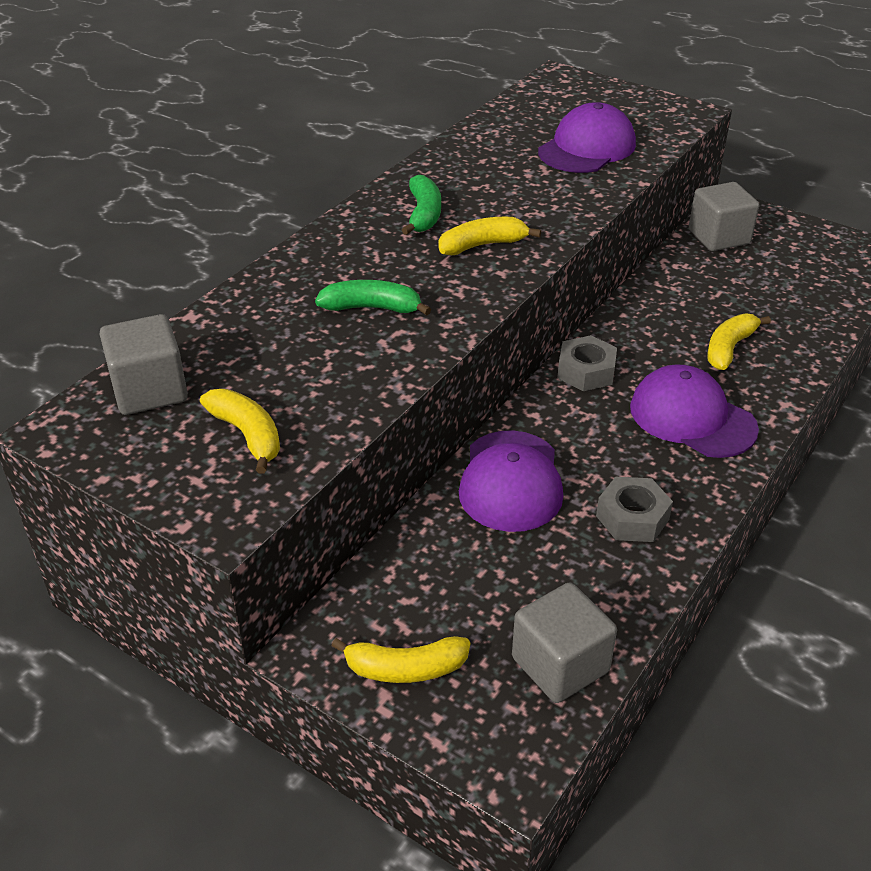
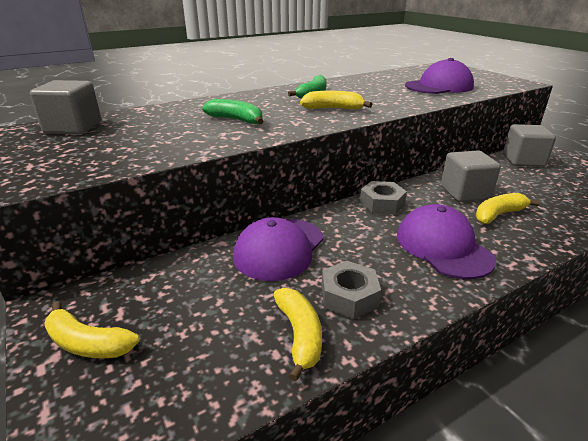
camera: 25 degrees right, 10 degrees down
(248, 435) = (88, 153): yellow banana -> yellow banana (299, 335)
(560, 665) = (198, 388): grey cube -> grey cube (465, 192)

